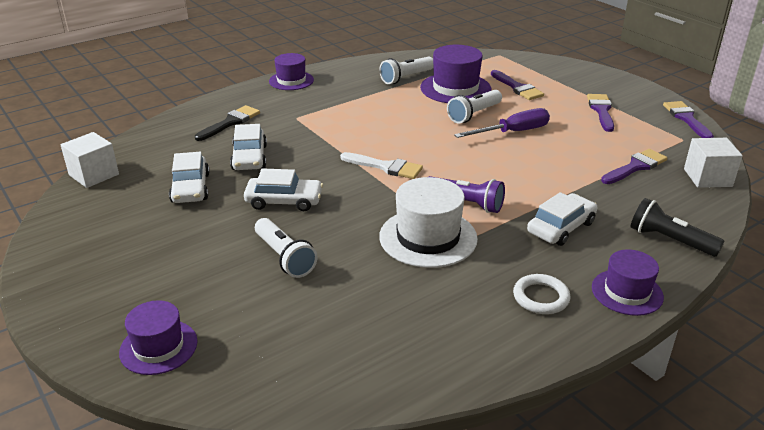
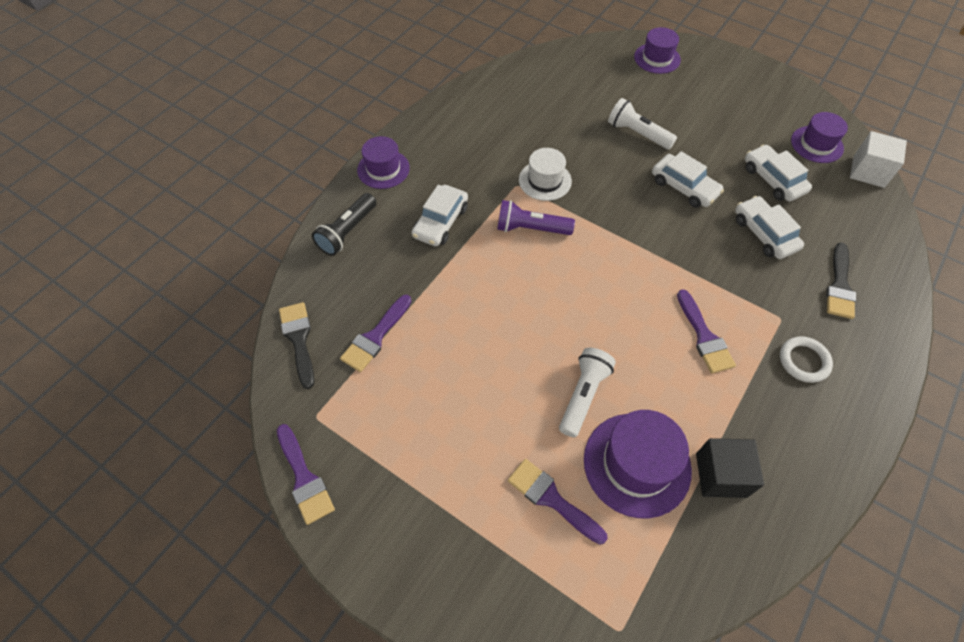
camera: 160 degrees right, 25 degrees up
(284, 201) = (684, 187): white car -> white car turned 120 degrees counterclockwise
(291, 80) = (864, 408): purple hat -> purple hat (816, 144)
(385, 167) = (628, 258): white brush -> none
(406, 78) = (721, 475): white flashlight -> black cube
(428, 237) = (545, 180): white hat -> white hat, size x0.64
(512, 132) = (523, 367): purple screwdriver -> none
(541, 297) = (444, 149): white ring -> white ring (804, 361)
(601, 111) = (421, 463): purple brush -> purple brush (704, 336)
(669, 240) = (347, 232): black flashlight -> black flashlight turned 105 degrees clockwise
(707, 178) = (299, 339): white cube -> black brush

